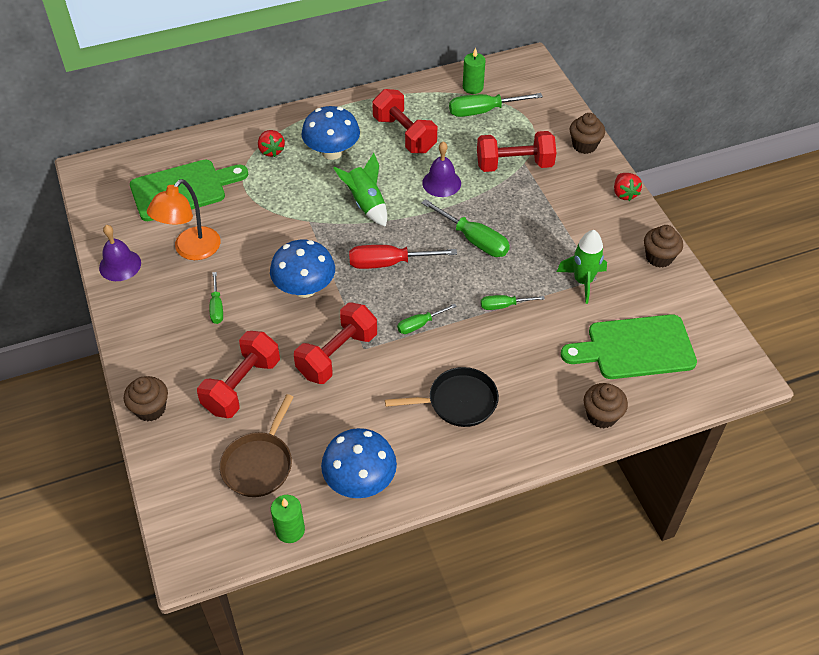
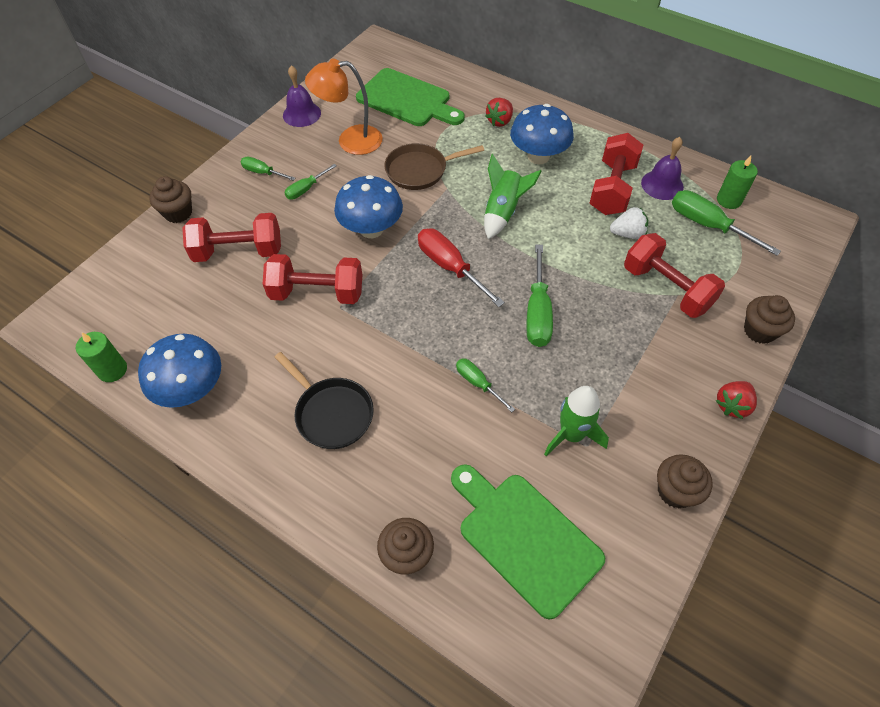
camera: 55 degrees right, 5 degrees up
(259, 464) = (167, 309): brown pan -> brown pan (420, 170)
(420, 324) = (399, 331): green screwdriver -> green screwdriver (263, 173)
(441, 183) = (583, 248): purple bell -> purple bell (662, 184)
(452, 153) = (627, 234): none -> white strawberry

